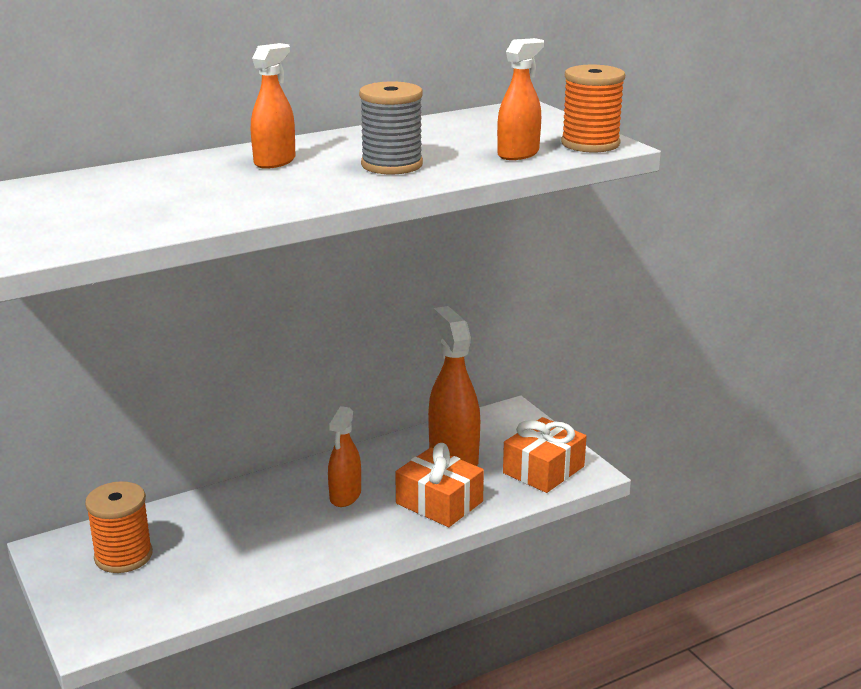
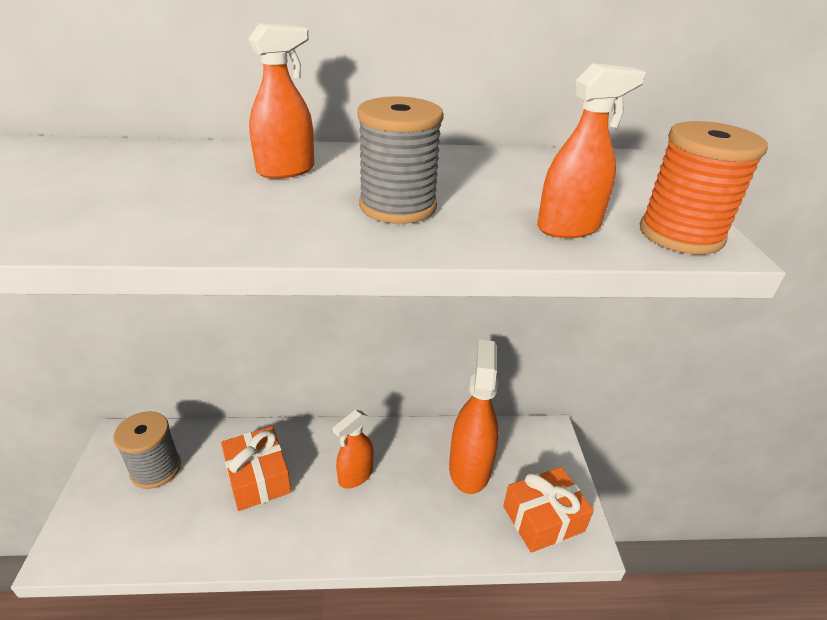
camera: 25 degrees right, 10 degrees up
(123, 556) = (156, 469): orange spool -> grey spool
(439, 502) = (426, 519): orange gift -> orange gift (258, 478)

